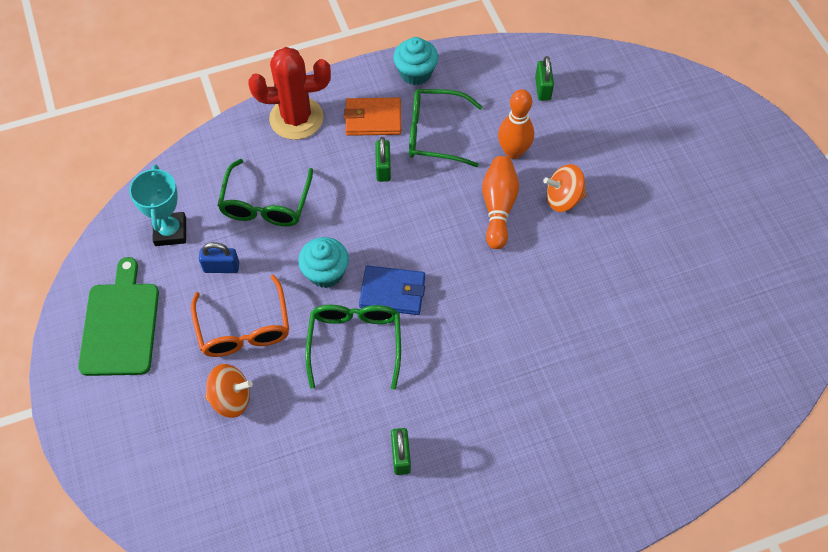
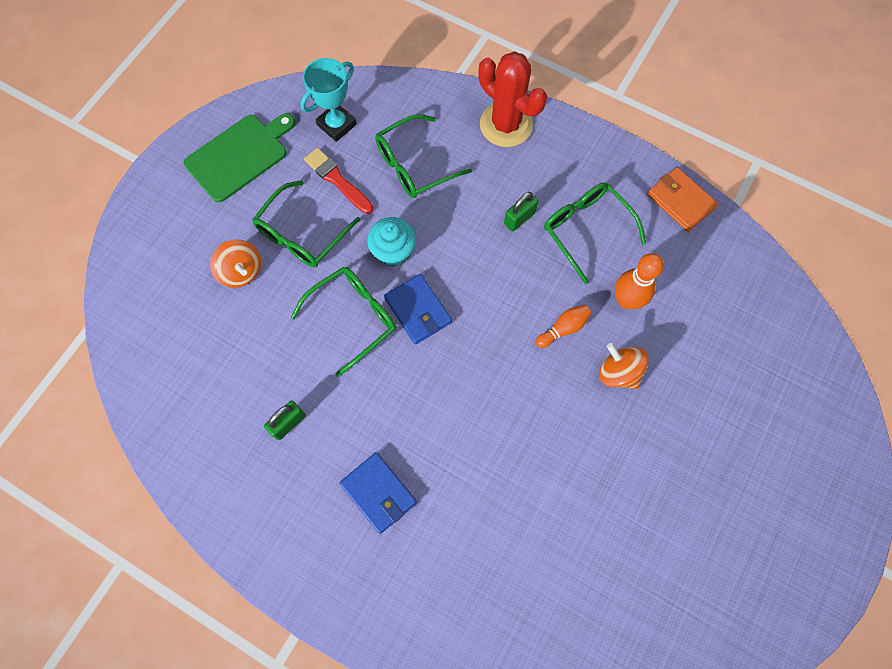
camera: 50 degrees right, 10 degrees up
(221, 267) = (337, 180): blue padlock -> red brush
(244, 328) = (302, 234): orange glasses -> green glasses
(373, 119) = (557, 176): orange wallet -> orange wallet (680, 201)
(415, 73) = (629, 171): turquoise cupcake -> none
(498, 207) = (563, 329): orange bowling pin -> orange bowling pin, size x0.63
(517, 429) = (378, 493): none -> blue wallet
(543, 88) = (711, 276): green padlock -> none

